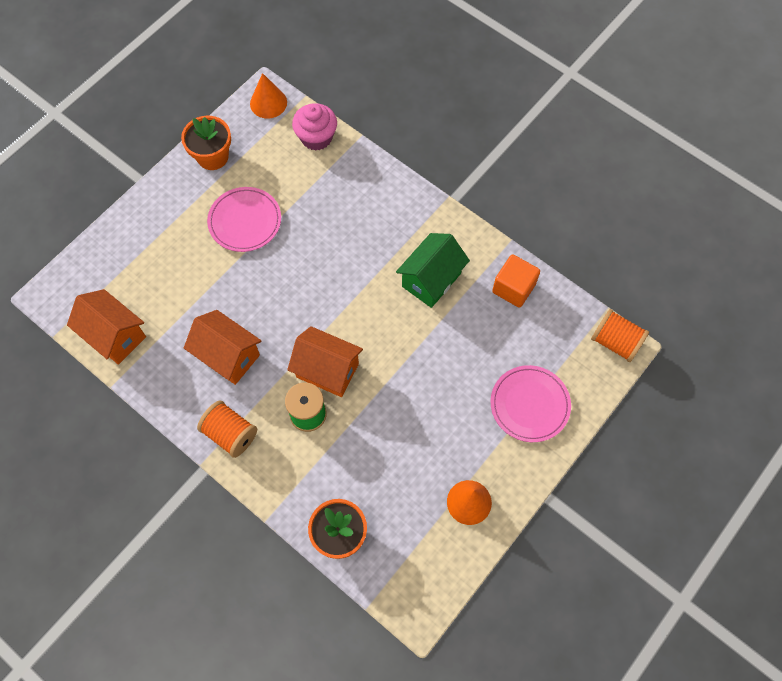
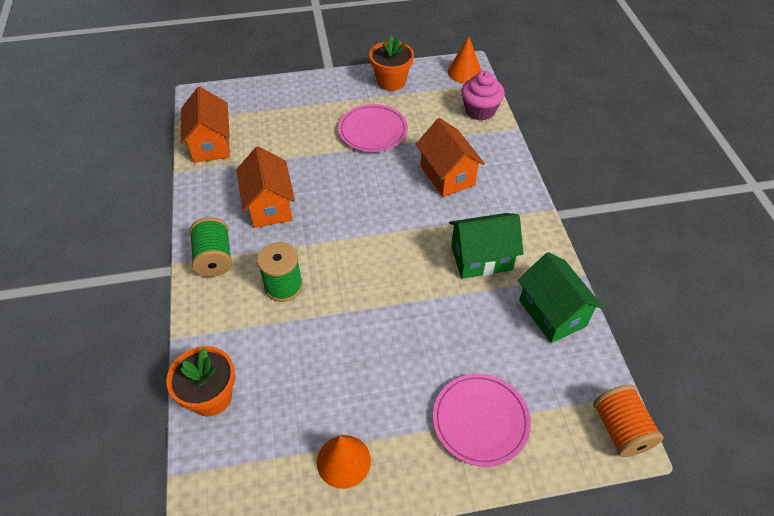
camera: 40 degrees right, 15 degrees down
(230, 434) = (214, 258): orange spool -> green spool
(327, 370) = (330, 266): orange house -> orange house (447, 175)
(513, 288) = (552, 313): orange cube -> green house

